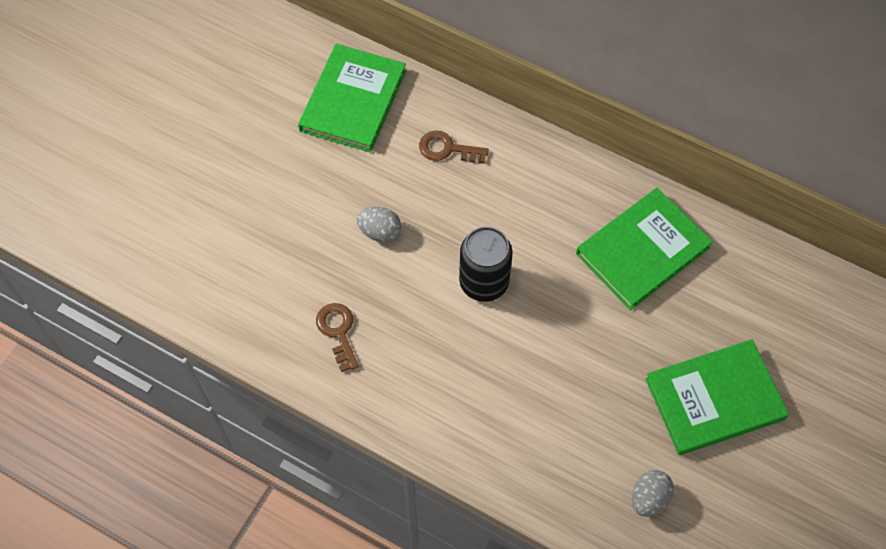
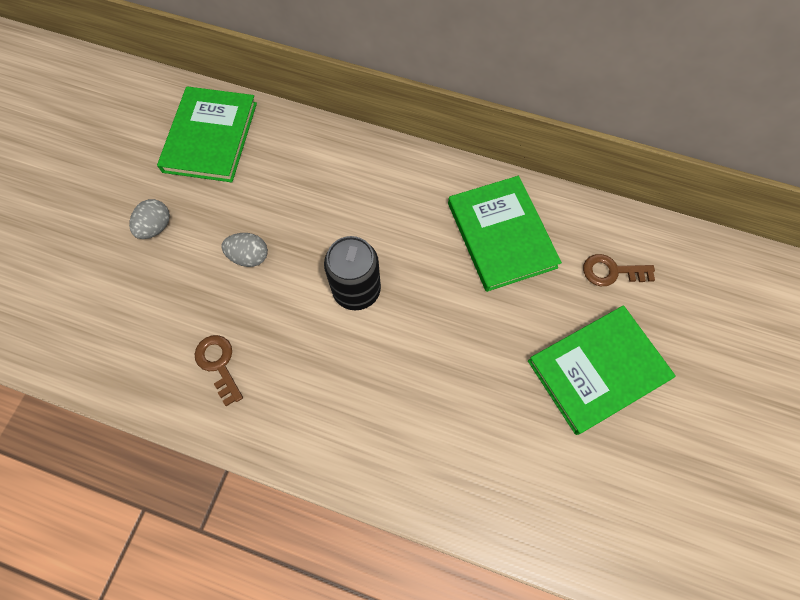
camera: 10 degrees left, 5 degrees up
(447, 149) = (304, 168): brown key -> brown key (611, 271)
(642, 250) = (501, 235): green book -> green book turned 60 degrees counterclockwise
(649, 498) = (555, 486): grey egg -> grey egg (156, 227)

